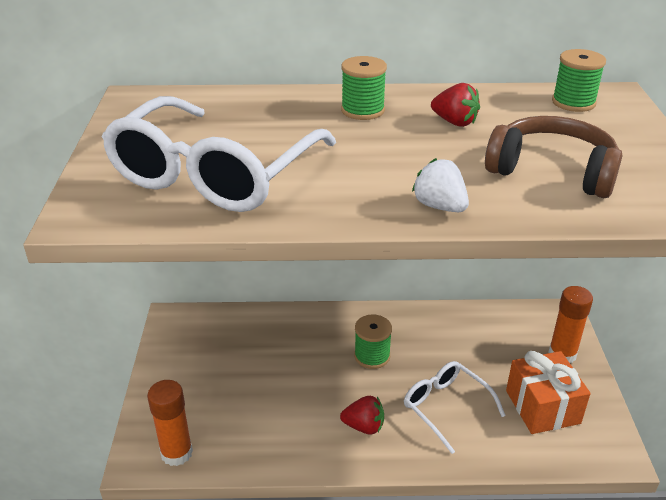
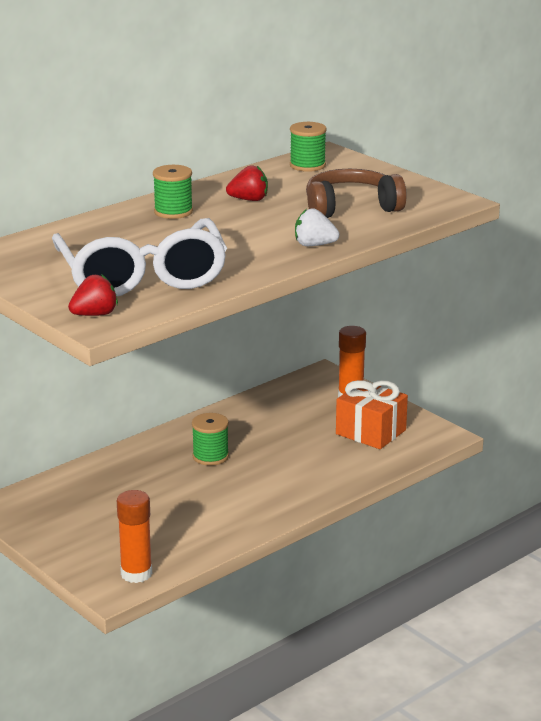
camera: 40 degrees left, 10 degrees down
(364, 426) = (259, 496): red strawberry -> red strawberry (95, 315)
(445, 407) = (304, 461): white glasses -> none

